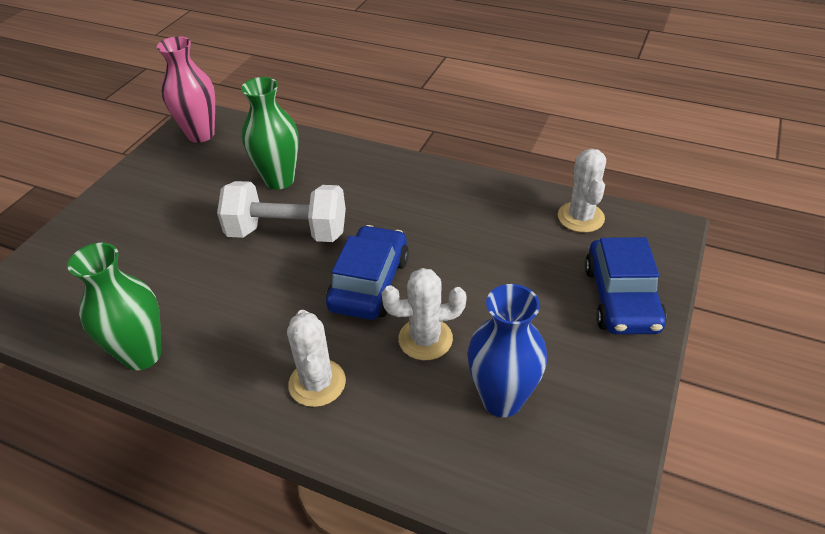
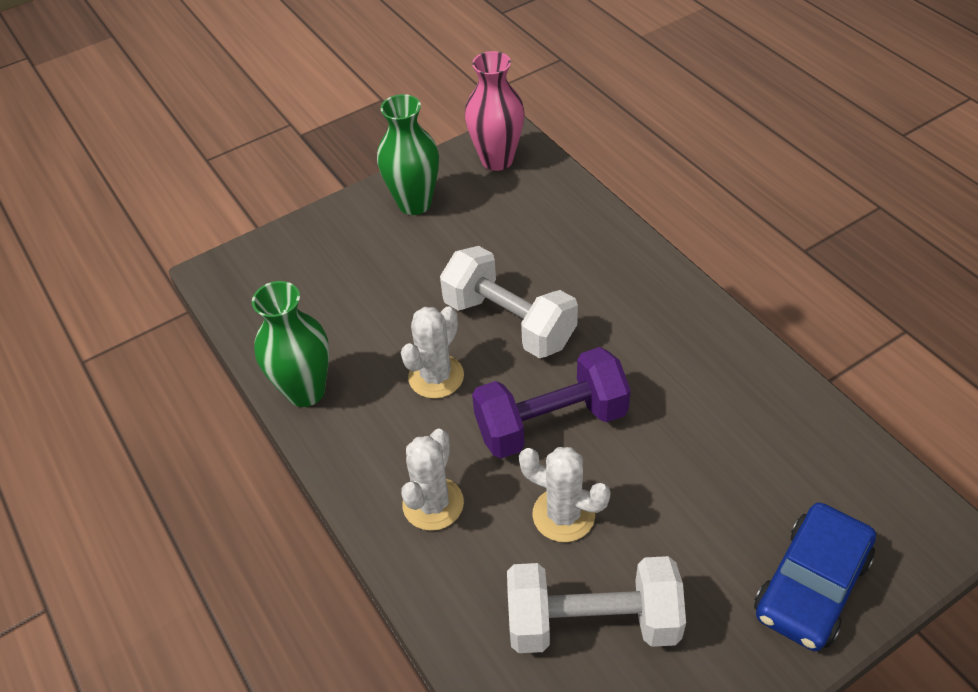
camera: 35 degrees right, 5 degrees up
(279, 180) = (540, 253): green vase -> green vase (414, 203)
(369, 283) = (551, 423): blue car -> purple dumbbell
(502, 399) = (592, 622): blue vase -> white dumbbell
(580, 217) = (844, 461): white cactus -> white cactus (436, 376)

